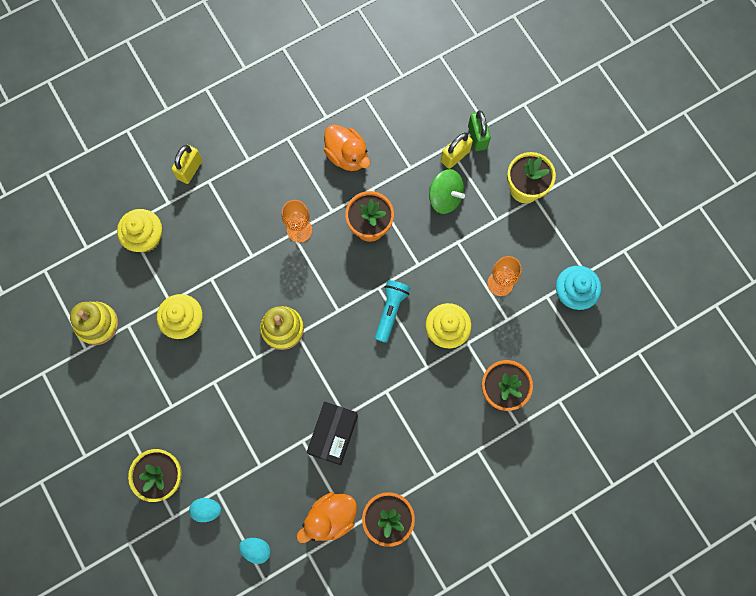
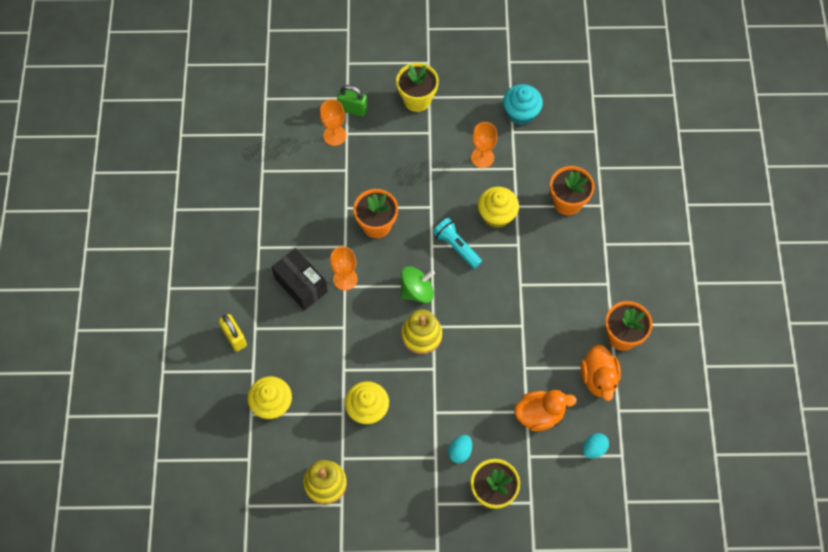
camera: 60 degrees left, 10 degrees down
(207, 510) = (540, 472): turquoise egg -> turquoise egg (460, 452)
(333, 435) = (533, 342): black box -> black box (301, 285)
(347, 155) = (304, 210): orange duck -> orange duck (539, 415)
(439, 137) = (334, 135): none -> orange goblet
(445, 197) = (387, 158): green spinning top -> green spinning top (417, 291)
(455, 156) = (358, 133): yellow padlock -> none

